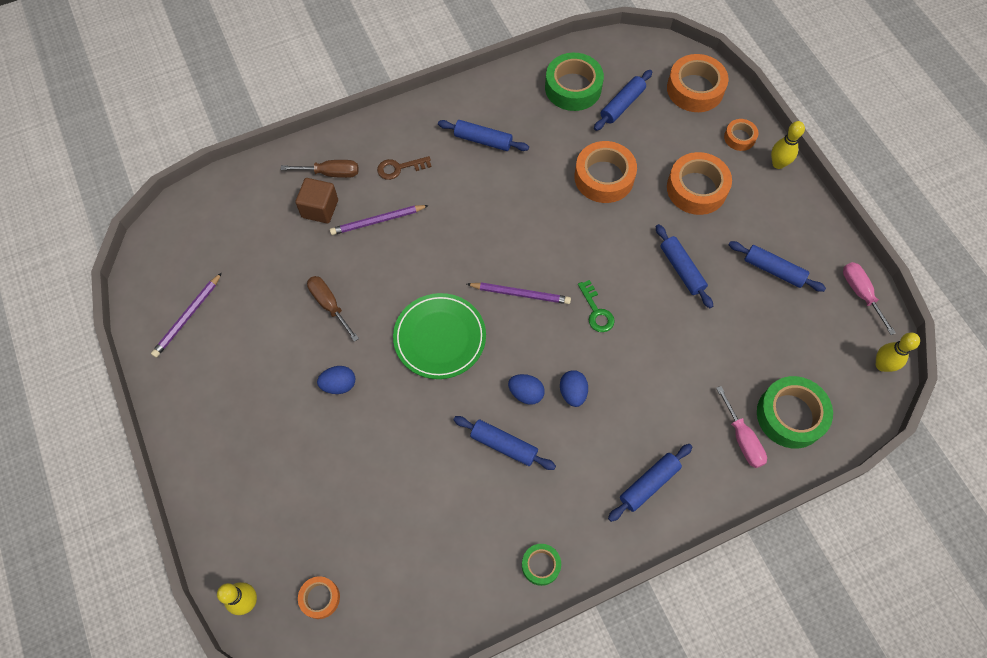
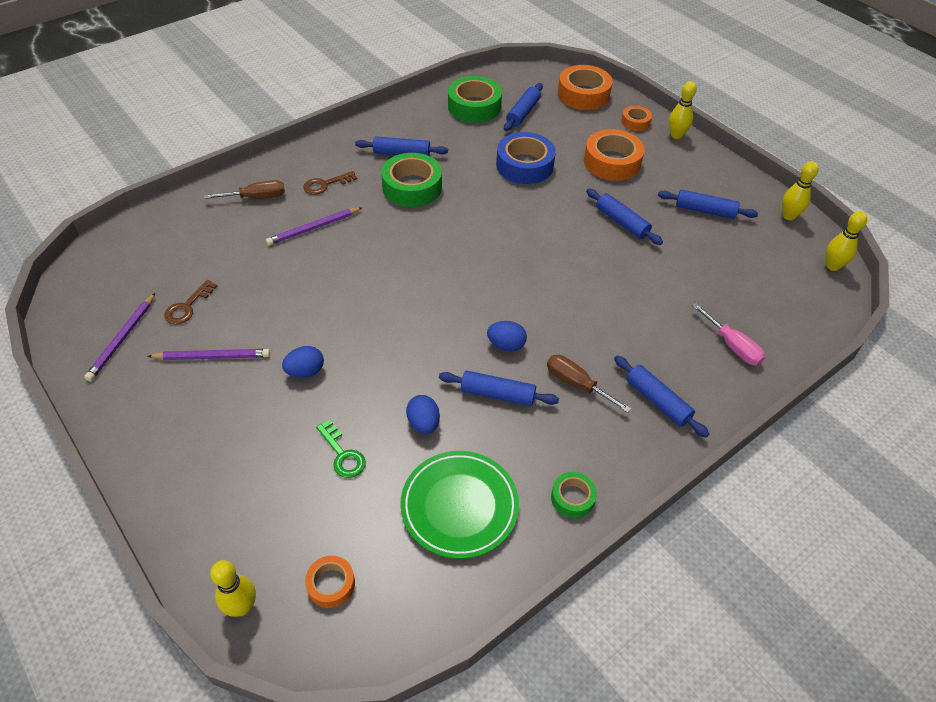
camera: 15 degrees left, 15 degrees down
(248, 292) = (187, 306): none -> brown key
(320, 209) = (251, 227): brown cube -> none
(329, 305) = (279, 304): brown screwdriver -> brown screwdriver (577, 384)
(440, 338) = (403, 313): green plate -> green plate (459, 506)
(520, 294) = (474, 264): purple pencil -> purple pencil (212, 356)
(572, 393) = (553, 336): blue egg -> blue egg (423, 423)
(596, 311) = (553, 266): green key -> green key (342, 454)
(604, 177) = (524, 165): orange tape -> blue tape
(649, 484) = (657, 401): blue rolling pin -> blue rolling pin turned 75 degrees counterclockwise
(790, 415) = (769, 319): green tape -> green tape (412, 187)
(860, 293) = (788, 216): pink screwdriver -> yellow bowling pin

